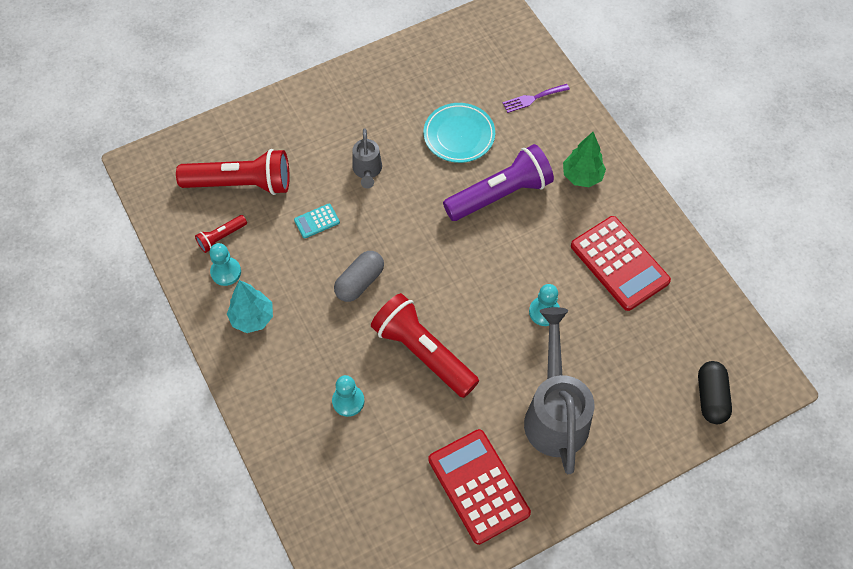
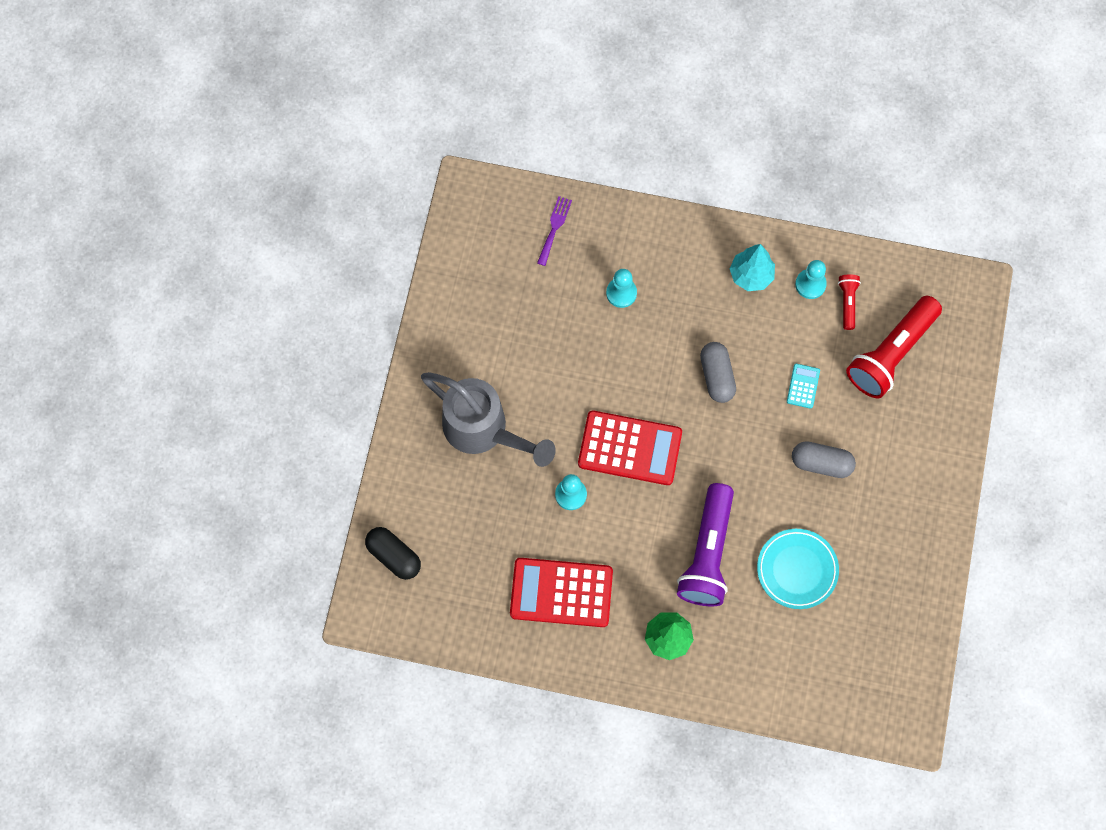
camera: 130 degrees right, 10 degrees up
(367, 171) = (821, 463): grey watering can -> grey capsule
(423, 352) = (615, 376): red flashlight -> none
(478, 486) = (478, 331): red calculator -> red calculator (630, 448)
(533, 98) = (784, 669): purple fork -> purple fork (554, 228)

